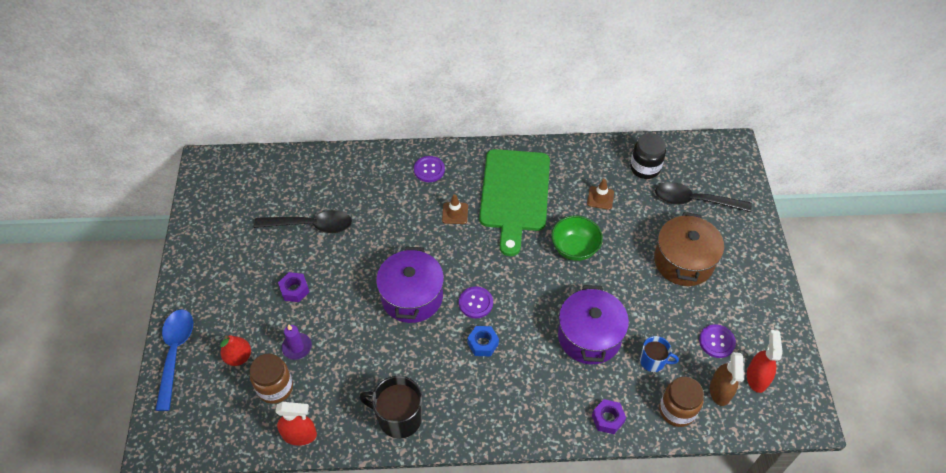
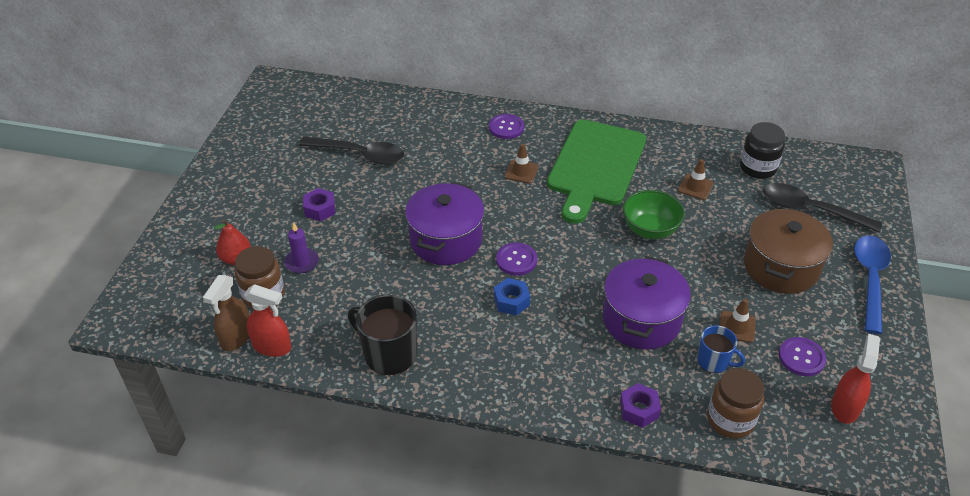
camera: 15 degrees right, 10 degrees down
(175, 354) = (172, 242): blue spoon -> blue spoon (870, 280)
(663, 325) = (737, 327): none -> brown traffic cone
(720, 391) = (792, 411): brown spray bottle -> brown spray bottle (236, 337)

